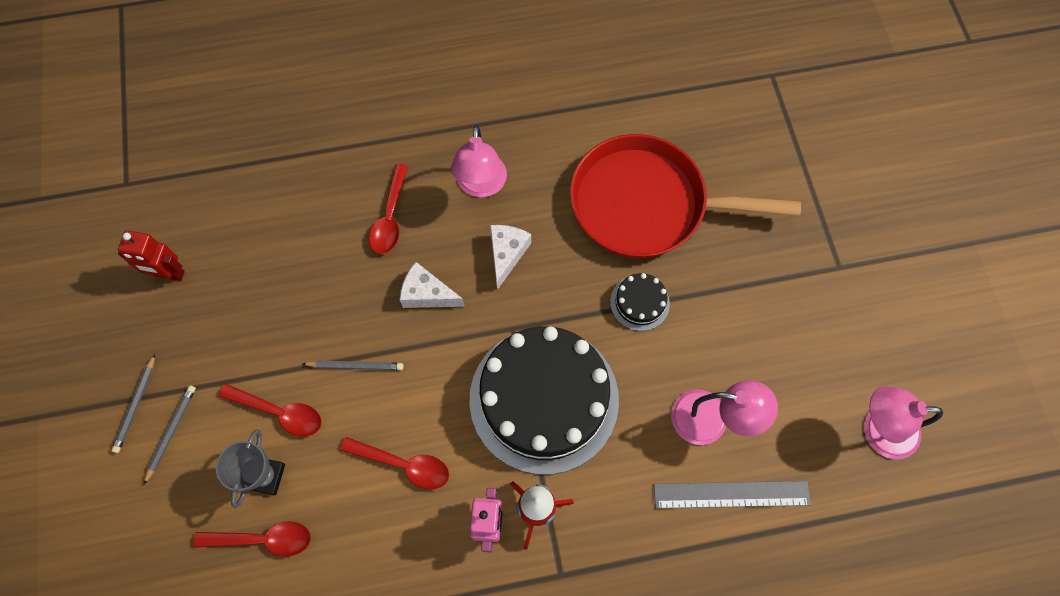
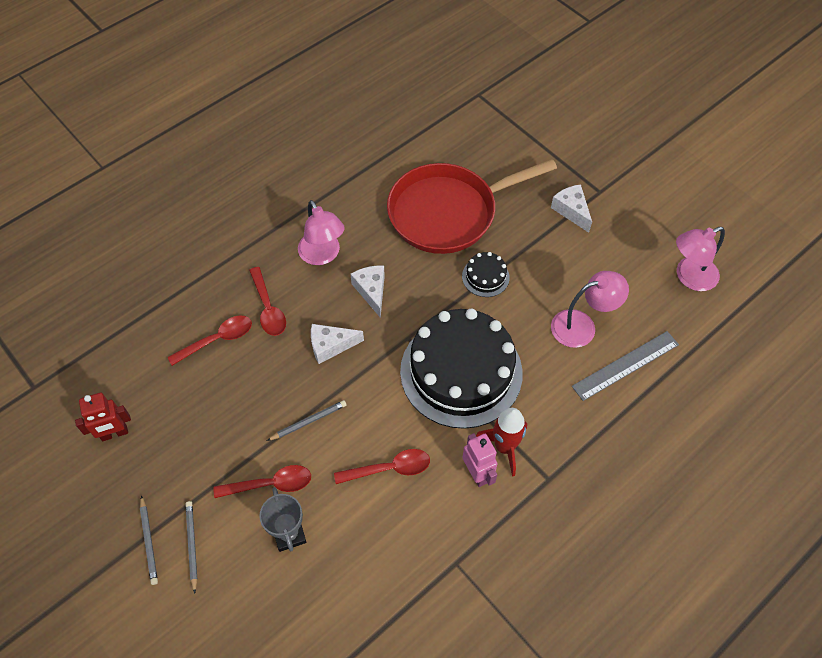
camera: 30 degrees left, 10 degrees down
(263, 539) = (316, 579): red spoon -> red spoon (217, 339)
(789, 274) = (571, 211): none -> white cheese

